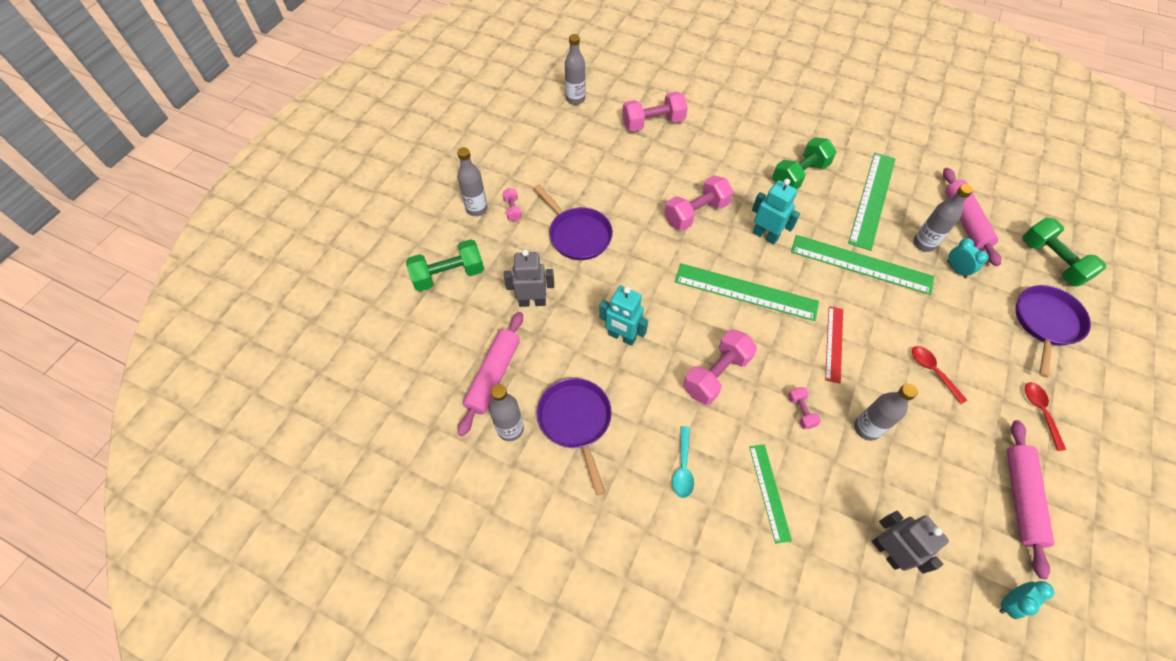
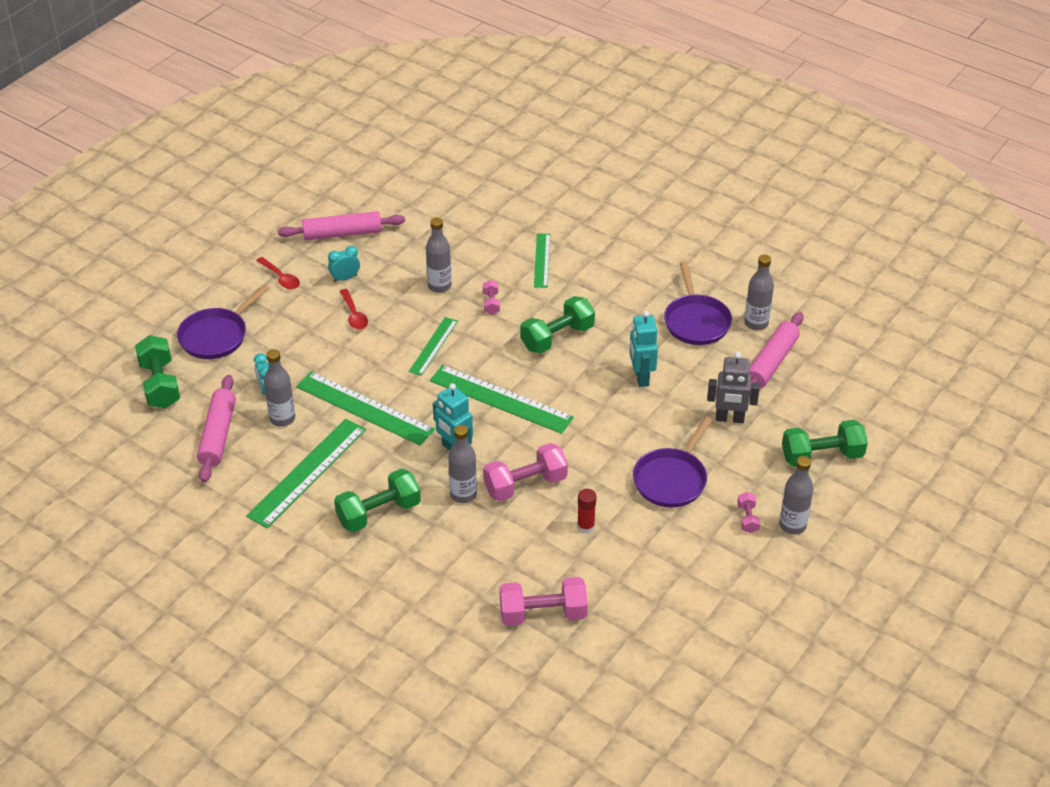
camera: 170 degrees left, 15 degrees down
(575, 99) = (647, 670): grey bottle -> grey bottle (463, 494)
(577, 235) = (671, 479): purple pan -> purple pan turned 120 degrees counterclockwise
(622, 337) = (641, 377): turquoise robot -> turquoise robot turned 135 degrees counterclockwise
(639, 186) = (585, 526): none -> red glue stick
(683, 467) = (608, 282): turquoise spoon -> none
(716, 374) = (557, 337): pink dumbbell -> green dumbbell
(834, 343) = (433, 346): red ruler -> green ruler
(887, 552) = (466, 220): grey robot -> none
(1009, 602) = (394, 189): turquoise clock -> turquoise clock (345, 278)
(1021, 498) = (342, 234): pink rolling pin -> pink rolling pin turned 60 degrees clockwise
(1040, 412) = (281, 278): red spoon -> red spoon turned 45 degrees counterclockwise

